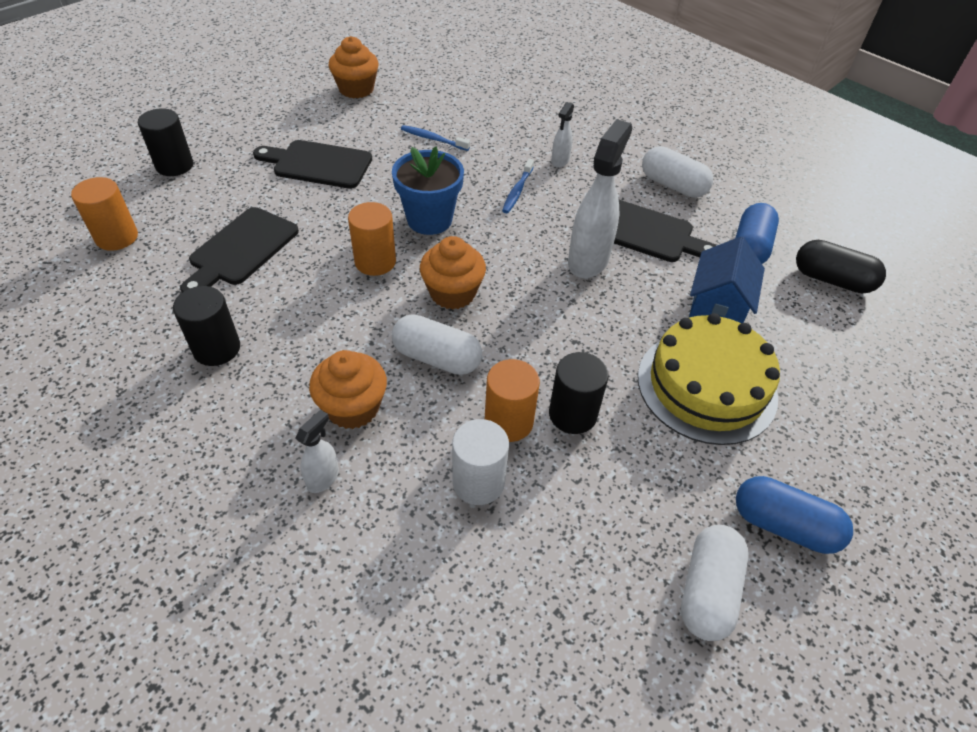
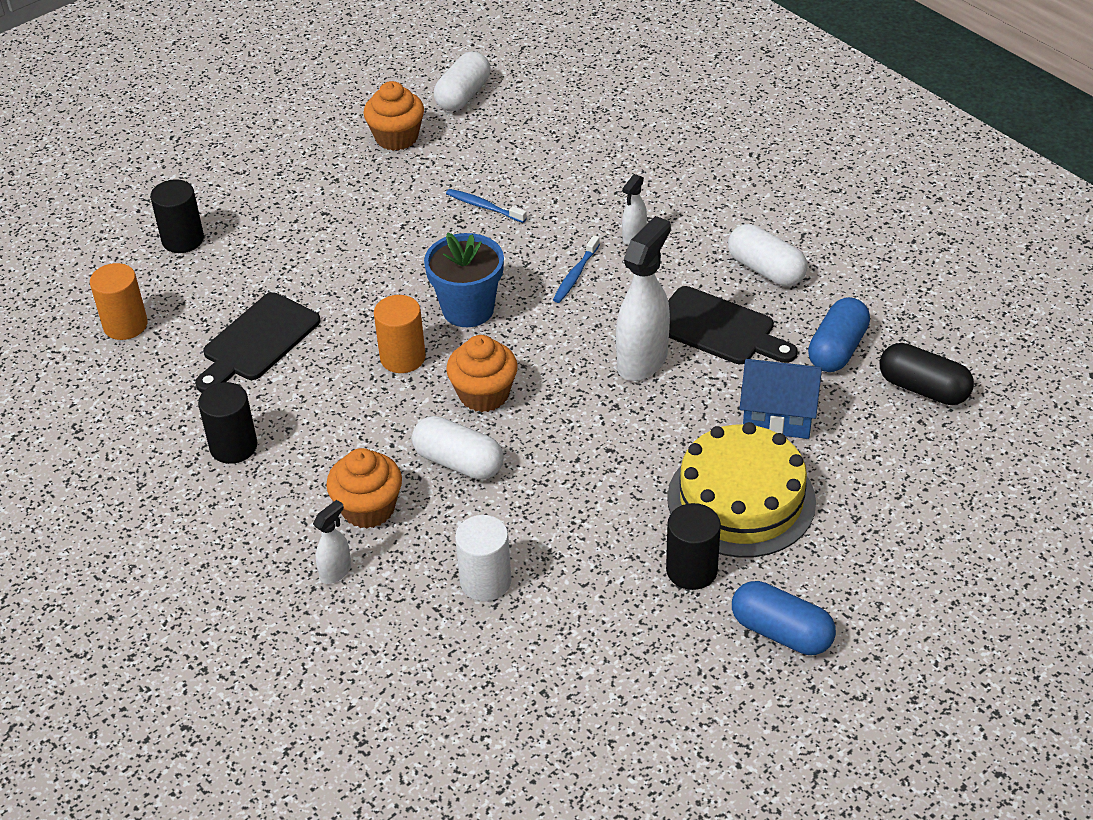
camera: 10 degrees right, 5 degrees down
(318, 164) = (345, 239): black cutting board -> none
(508, 422) = (524, 527): orange cylinder -> none
(572, 414) = (591, 523): black cylinder -> black cylinder (691, 570)
(707, 590) = (688, 682): white capsule -> white capsule (463, 95)
(717, 306) = (778, 415): blue house -> blue house turned 75 degrees clockwise

